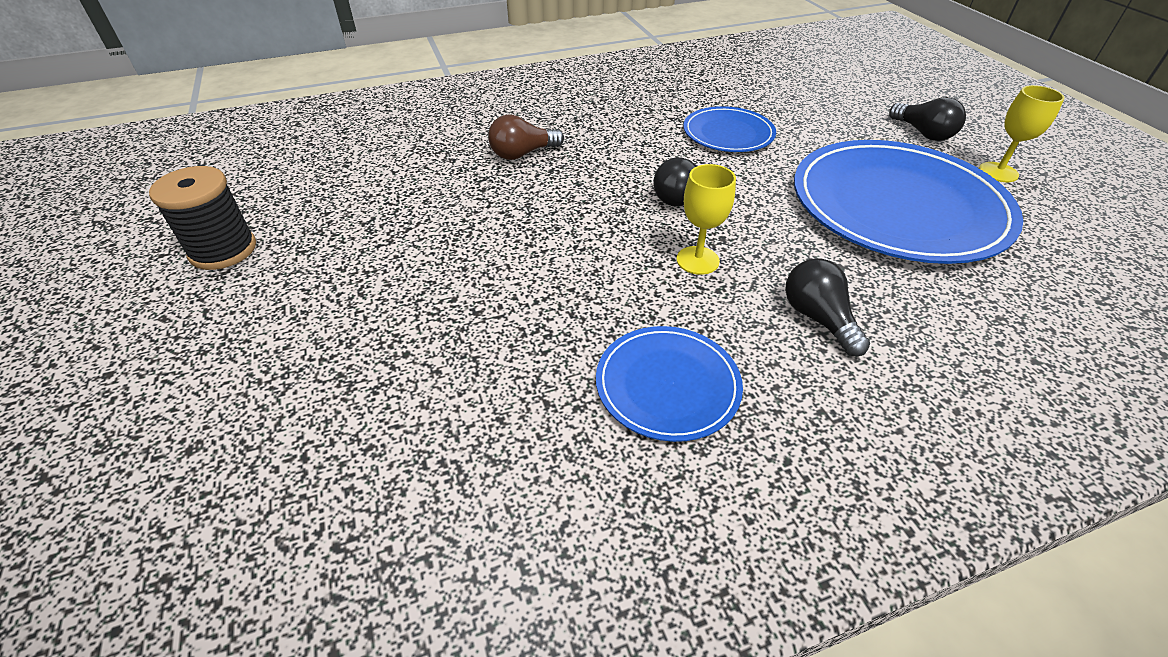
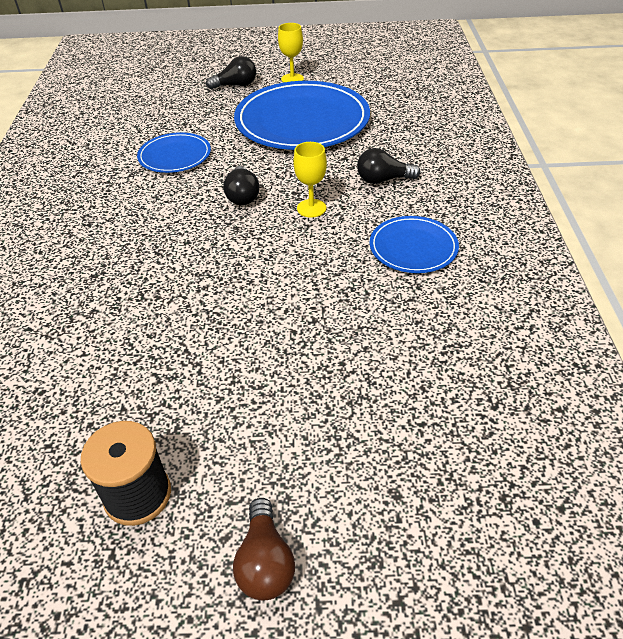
camera: 70 degrees left, 0 degrees up
(522, 154) = (119, 265): brown light bulb -> brown light bulb (265, 562)

